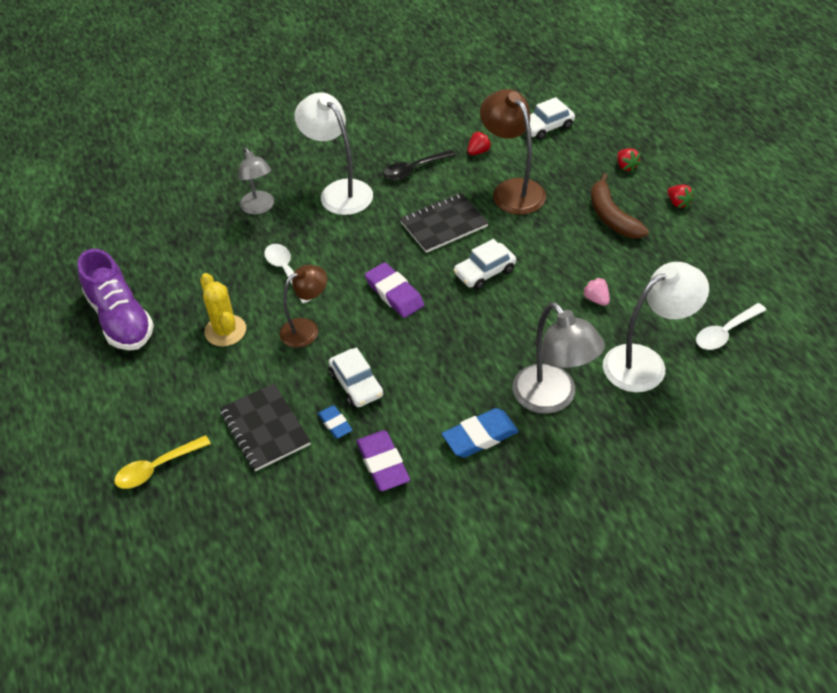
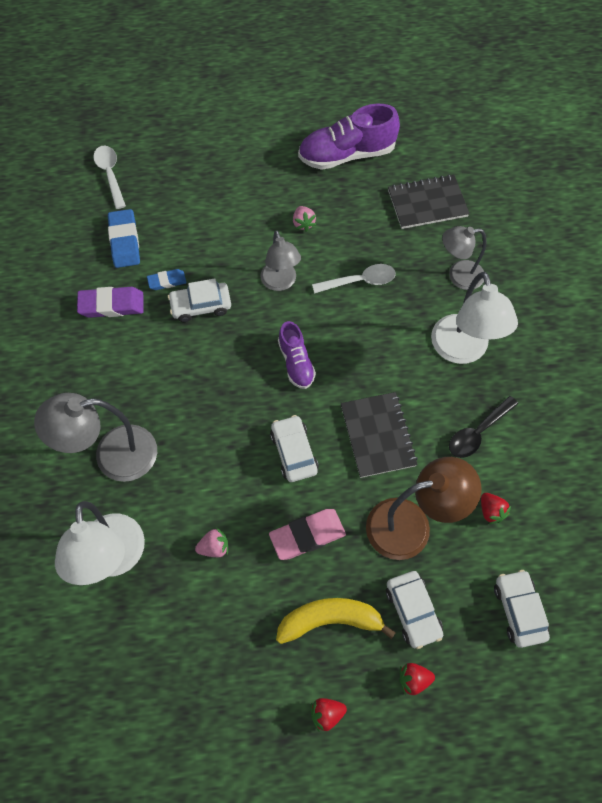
camera: 105 degrees right, 15 degrees up
(157, 468) = (181, 161): yellow spoon -> none
(225, 331) = (303, 223): yellow cactus -> pink strawberry
(265, 428) = (185, 233): black notebook -> black notebook (427, 203)
(306, 329) = (280, 283): brown lamp -> grey lamp
(339, 191) = (462, 350): white lamp -> white lamp turned 105 degrees clockwise
(394, 293) = (296, 363): purple eraser -> purple shoe
(414, 169) = (478, 432): black spoon -> black spoon turned 120 degrees counterclockwise
(480, 436) = (102, 383): blue eraser -> blue eraser (124, 241)
(553, 245) = (307, 535): none -> pink eraser
(578, 176) = (413, 611): none -> white car
(611, 217) = (330, 620): brown banana -> yellow banana
(725, 332) = (114, 662): white spoon -> white spoon (110, 175)

